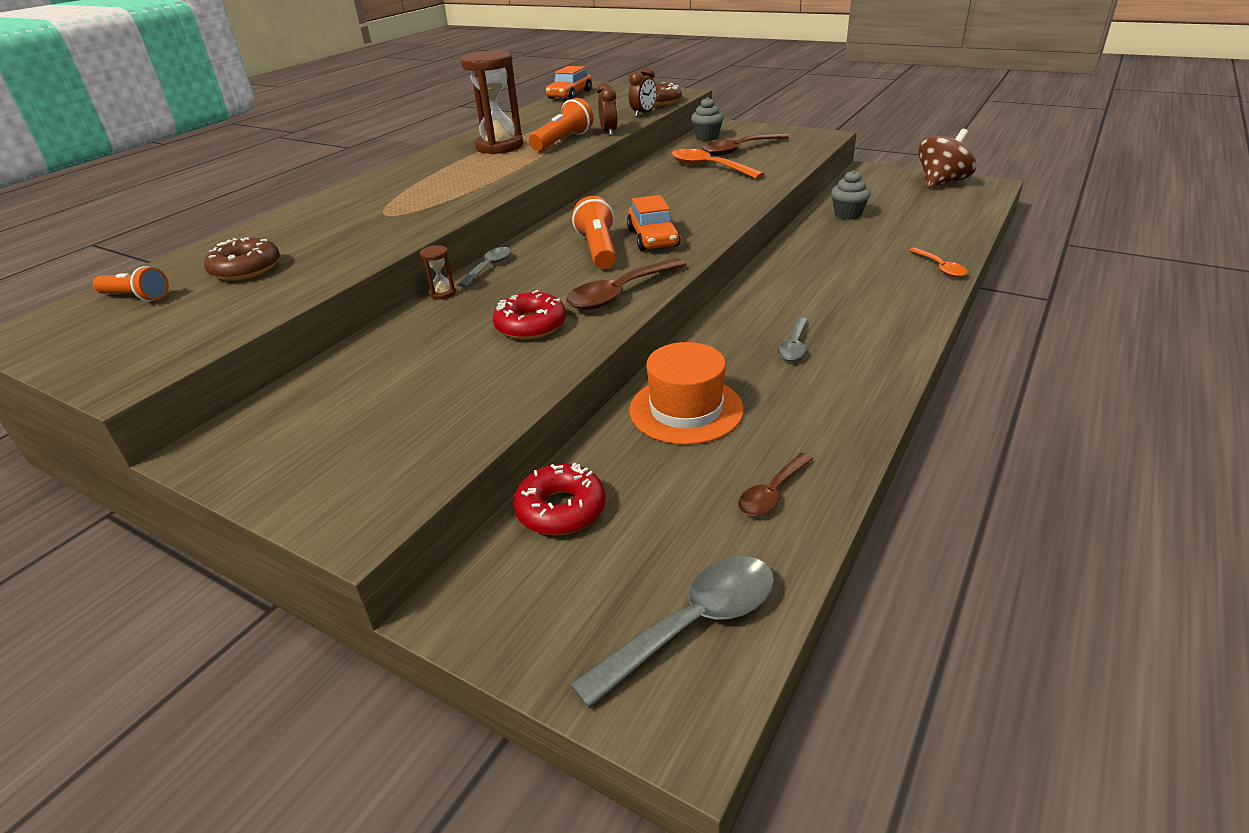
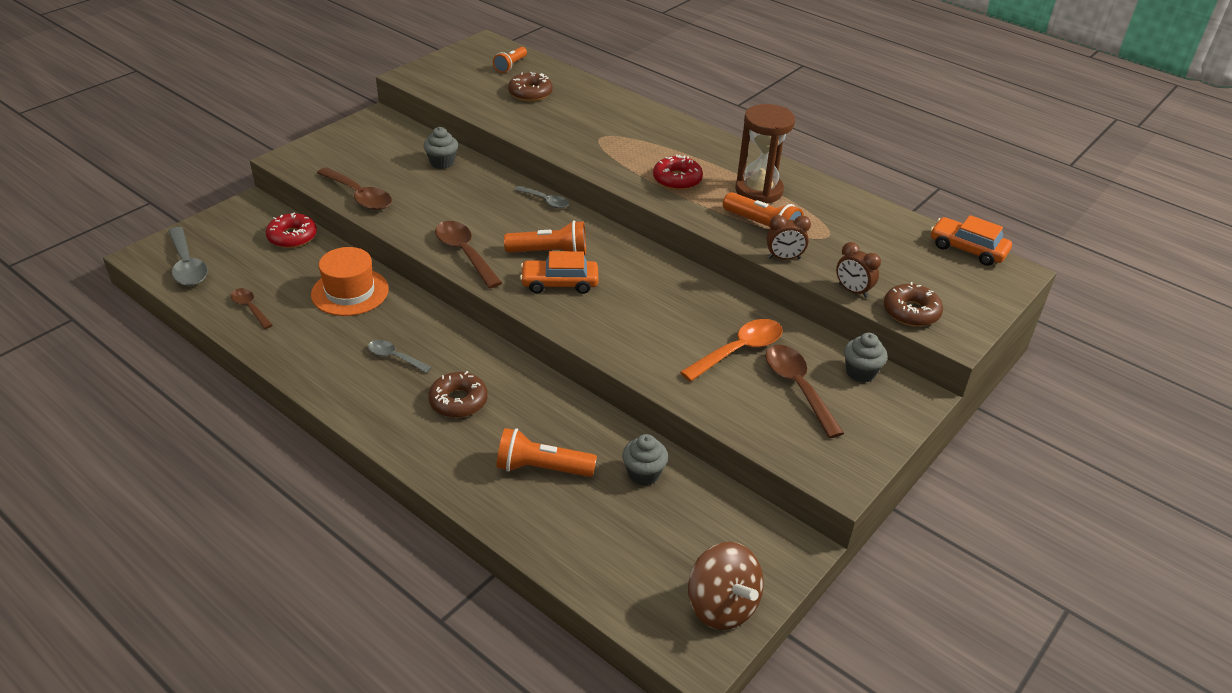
camera: 95 degrees right, 5 degrees up
(388, 351) = (442, 163): none -> grey cupcake
(443, 293) = (512, 181): brown hourglass -> none
(495, 401) = (359, 196): none -> brown spoon
(531, 325) = (441, 213): red donut -> red donut (677, 179)
(832, 297) = (458, 401): none -> brown donut
(881, 249) = (541, 468): none -> orange flashlight
(940, 268) = (477, 494): orange spoon -> none

